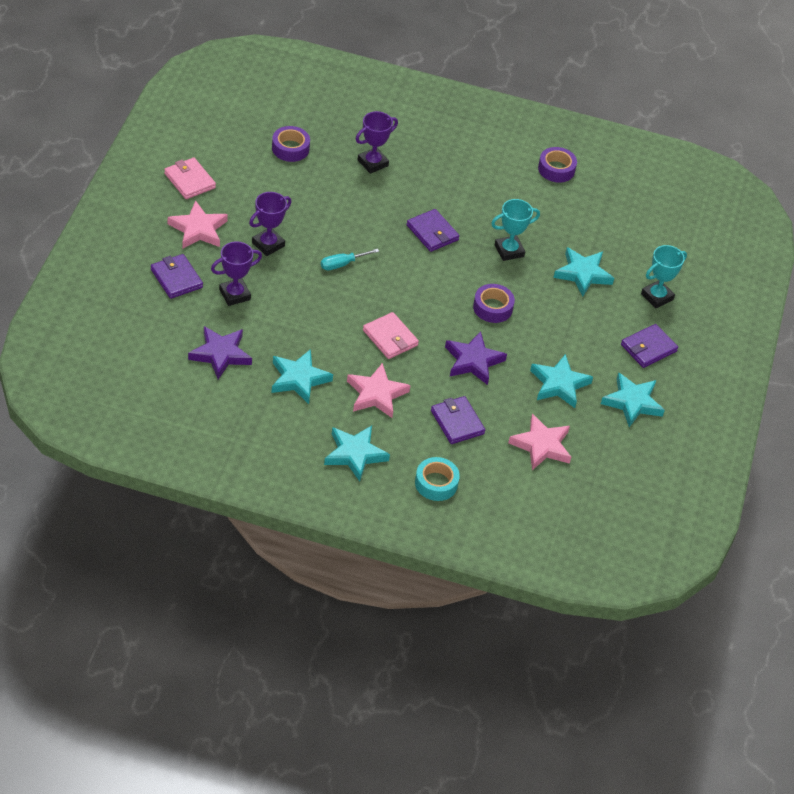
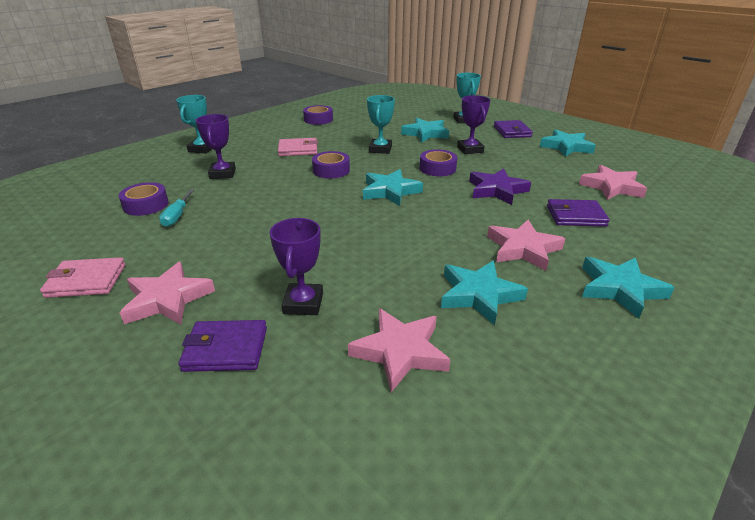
camera: 55 degrees left, 15 degrees down
(220, 354) = (400, 351): purple star -> pink star
(268, 244) = (251, 254): purple trophy -> purple trophy (470, 149)
(342, 264) = (325, 219): turquoise screwdriver -> turquoise screwdriver (177, 216)
(390, 338) = (445, 220): pink wallet -> pink wallet (298, 150)
(411, 120) = (202, 149): none -> turquoise trophy
(432, 233) = (331, 170): purple wallet -> purple tape
(436, 483) = (666, 248): turquoise tape -> none
(559, 384) = (538, 165): turquoise star -> turquoise star (390, 191)

